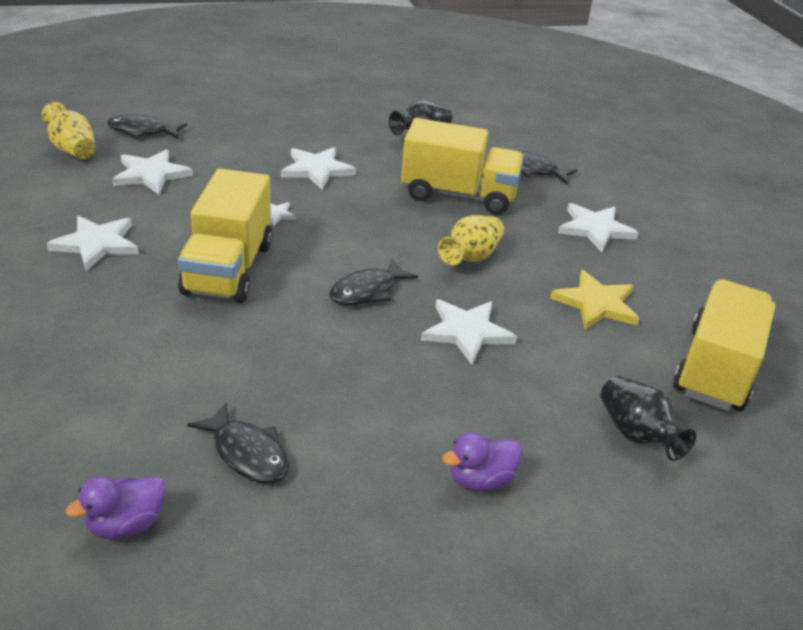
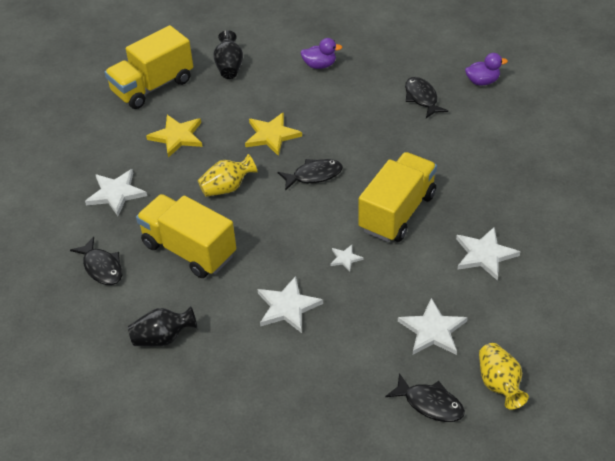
camera: 150 degrees left, 10 degrees up
(467, 332) = (271, 135): white star -> yellow star

